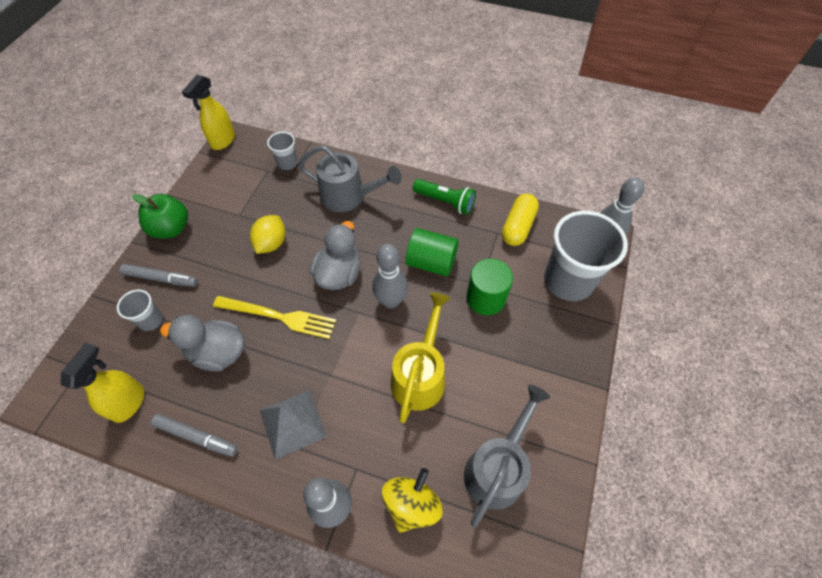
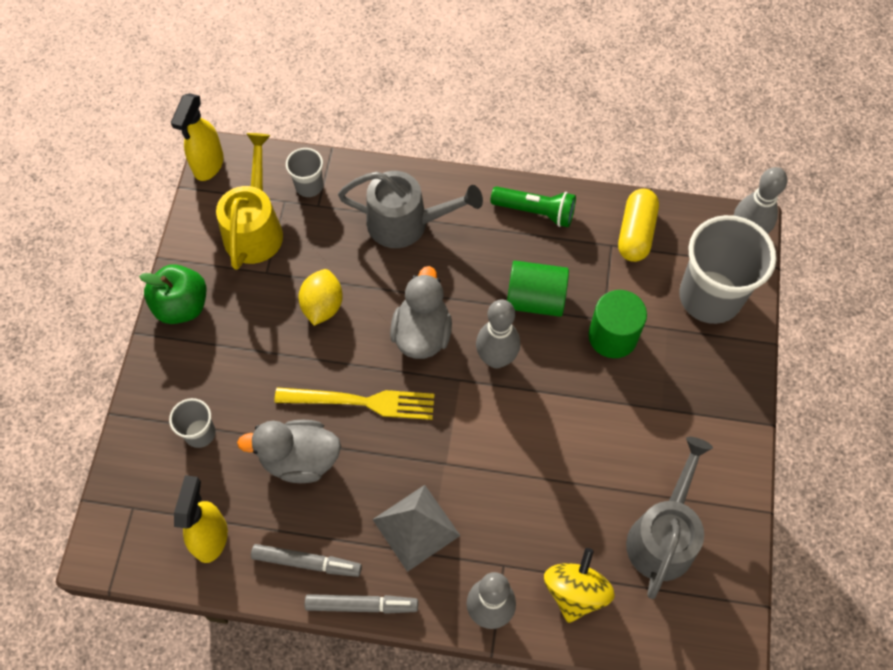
camera: 10 degrees left, 5 degrees up
(161, 278) = (193, 377): grey marker -> grey marker (361, 605)
(420, 374) = (553, 444): yellow watering can -> yellow watering can (255, 227)

